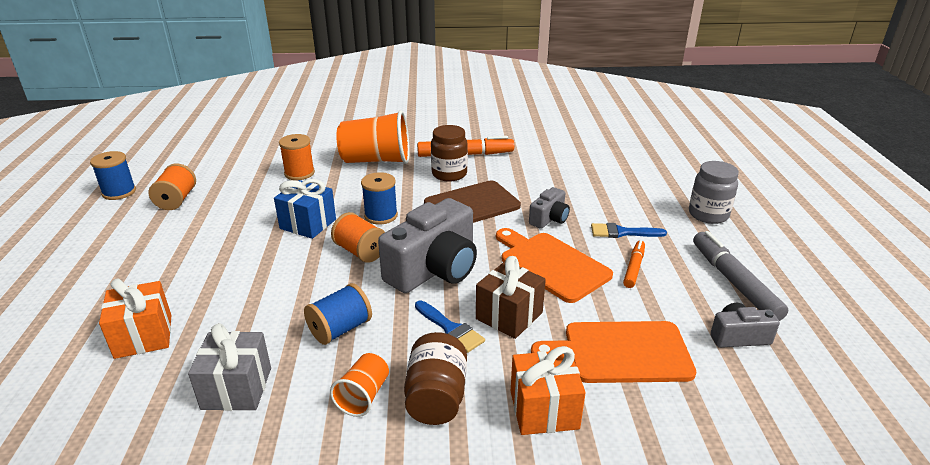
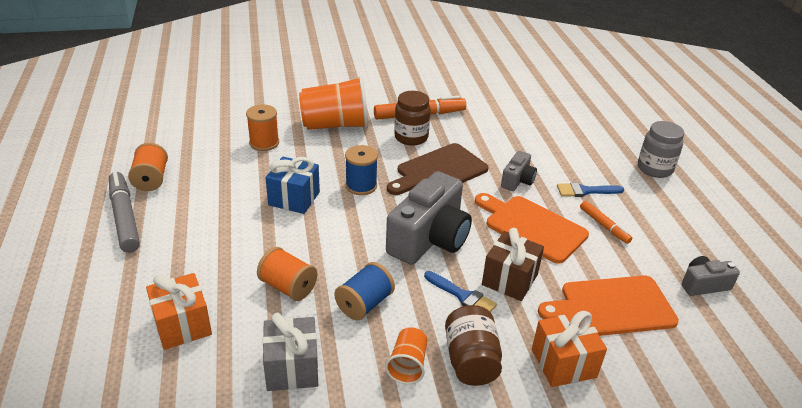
camera: 10 degrees left, 5 degrees up
(119, 192) = (86, 173): blue spool -> none
(360, 251) = (355, 225): orange spool -> orange spool (288, 287)
(634, 268) = (604, 226): orange marker -> orange marker turned 135 degrees clockwise
(734, 282) = (690, 234): grey marker -> grey marker (125, 217)

